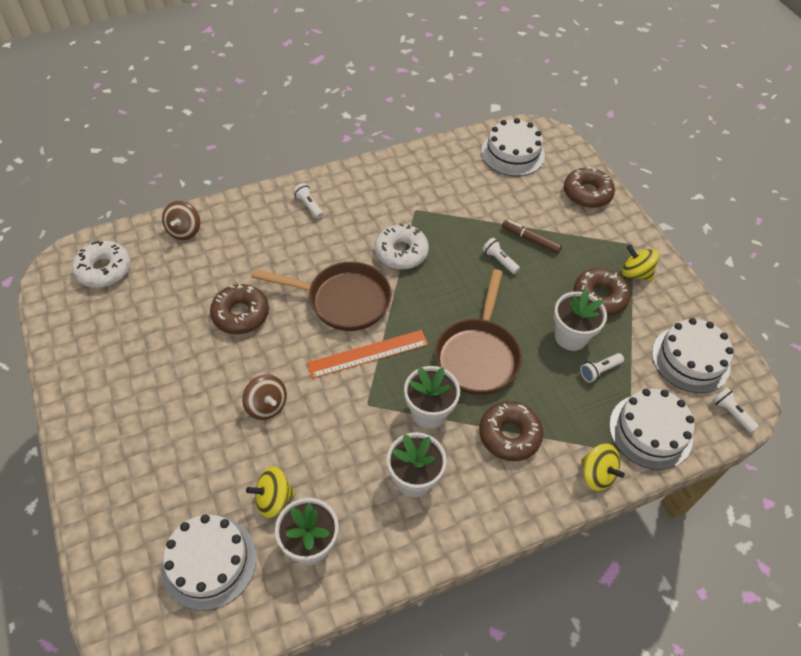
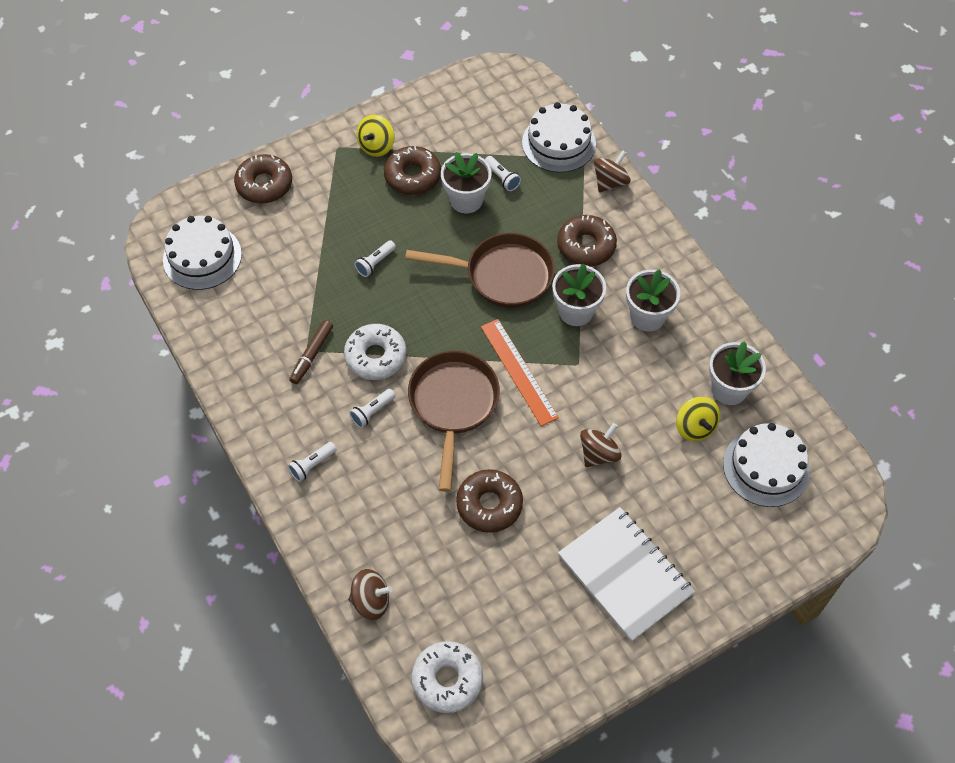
camera: 95 degrees left, 5 degrees up
(141, 406) = (625, 575): none -> white notebook
(530, 239) = (341, 236): brown marker -> brown marker (311, 355)
(596, 474) = (610, 182): yellow spinning top -> brown spinning top
(690, 359) = (475, 110): white cake -> none
(731, 413) = (528, 86): white flashlight -> white flashlight (372, 412)

